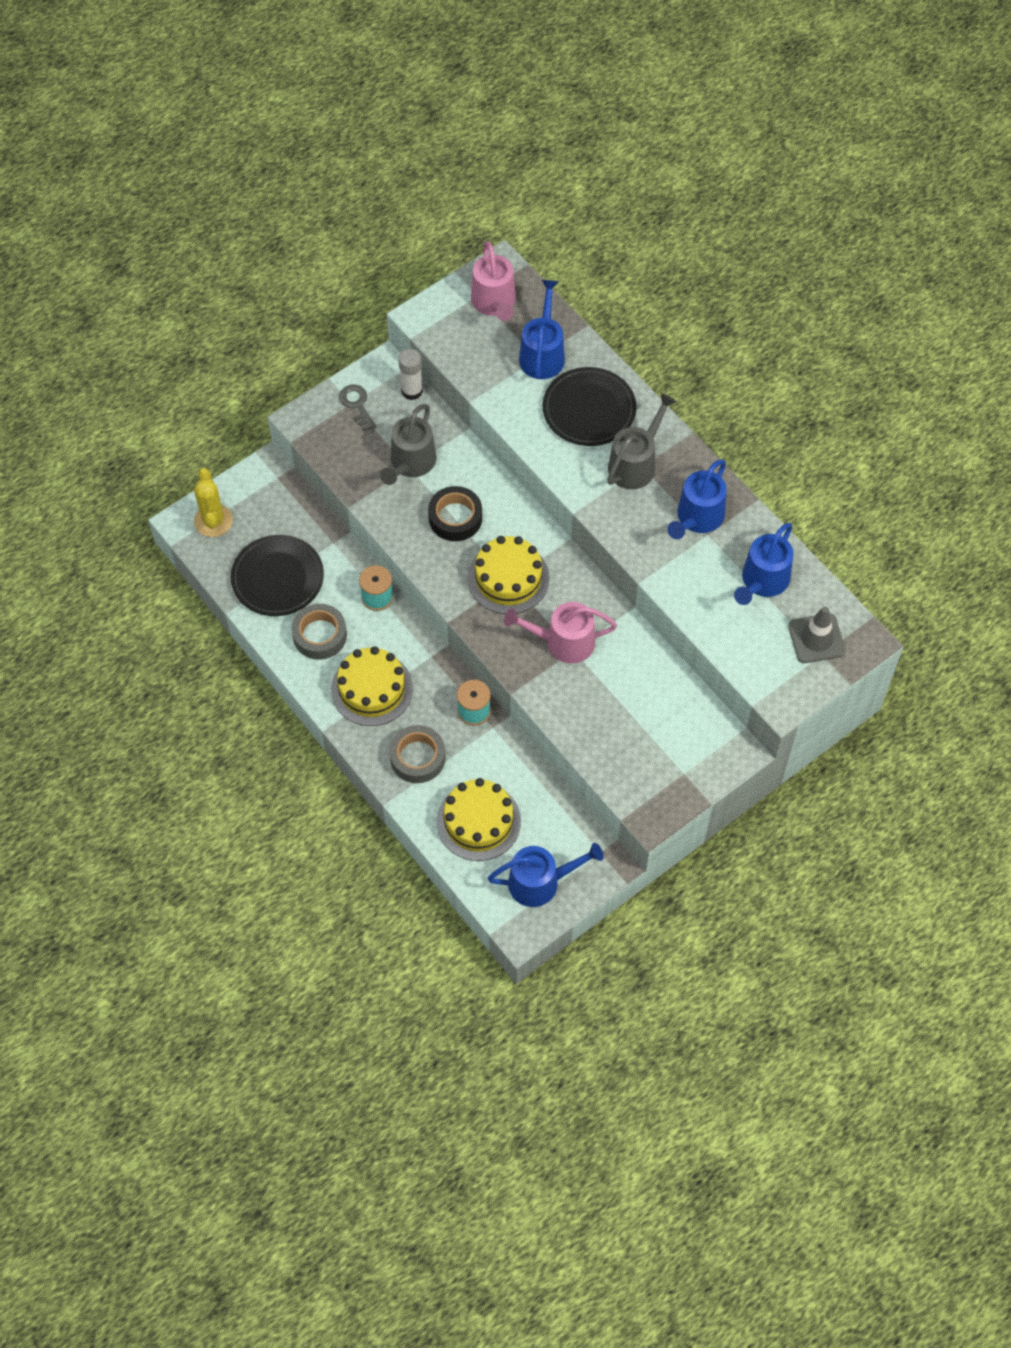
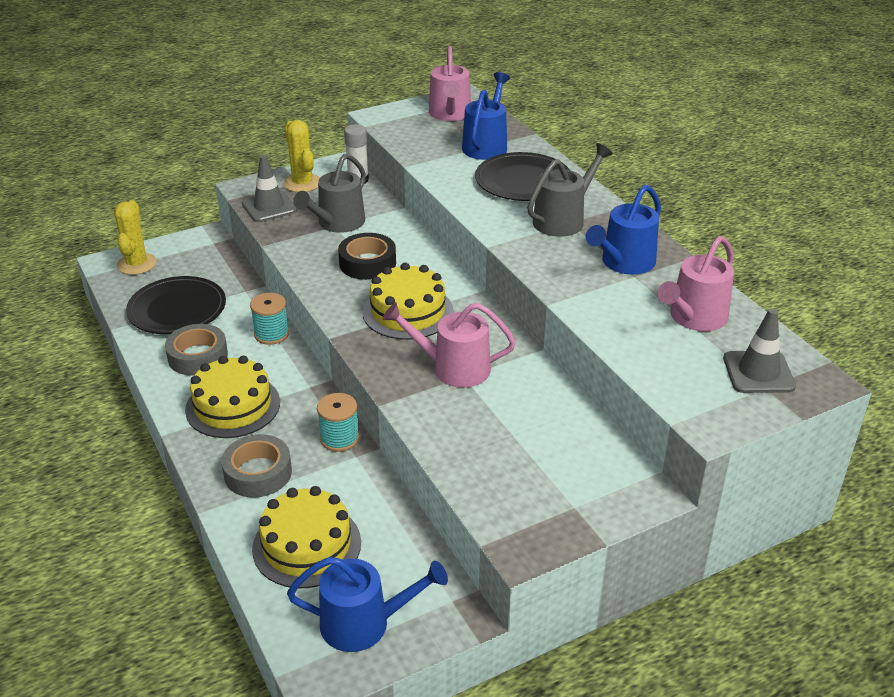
camera: 10 degrees right, 25 degrees down
(336, 448) = (269, 207): none -> grey traffic cone
(357, 405) = (302, 183): grey key -> yellow cactus
(762, 581) = (694, 318): blue watering can -> pink watering can

